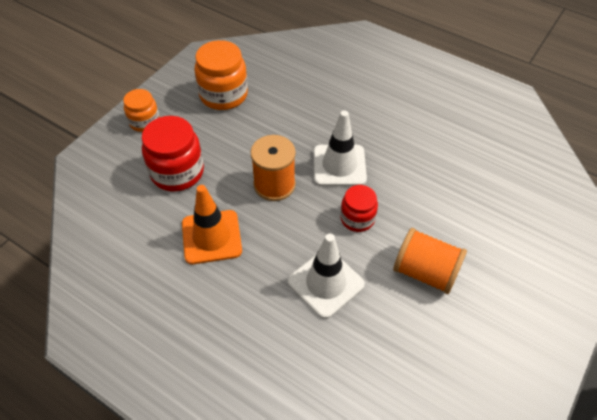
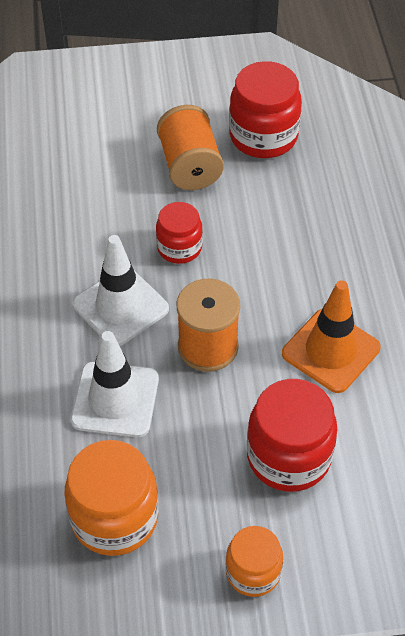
camera: 130 degrees left, 0 degrees up
(325, 283) = (279, 226): white traffic cone -> white traffic cone (115, 399)
(419, 340) = (263, 136): none -> red jar

